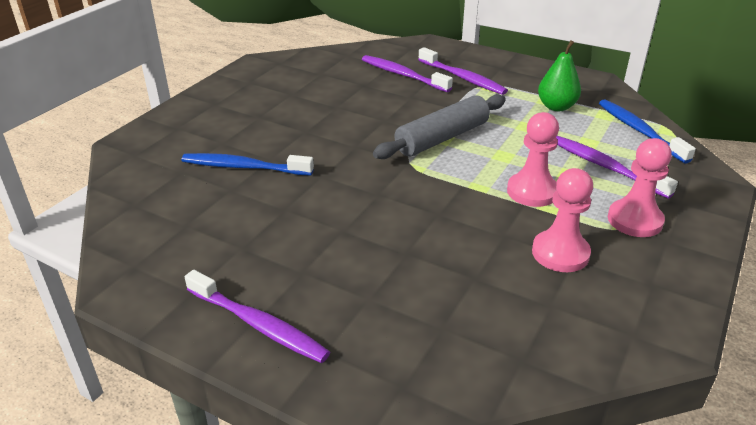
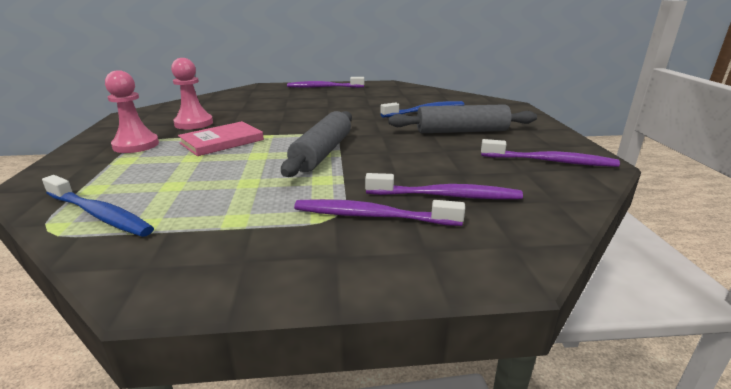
camera: 145 degrees right, 10 degrees down
(278, 121) = (461, 131): none -> grey rolling pin
(532, 191) = (222, 141): pink pawn -> pink book
(556, 107) = (218, 214): green pear -> none
(606, 167) = (154, 169): purple toothbrush -> purple toothbrush (550, 161)

